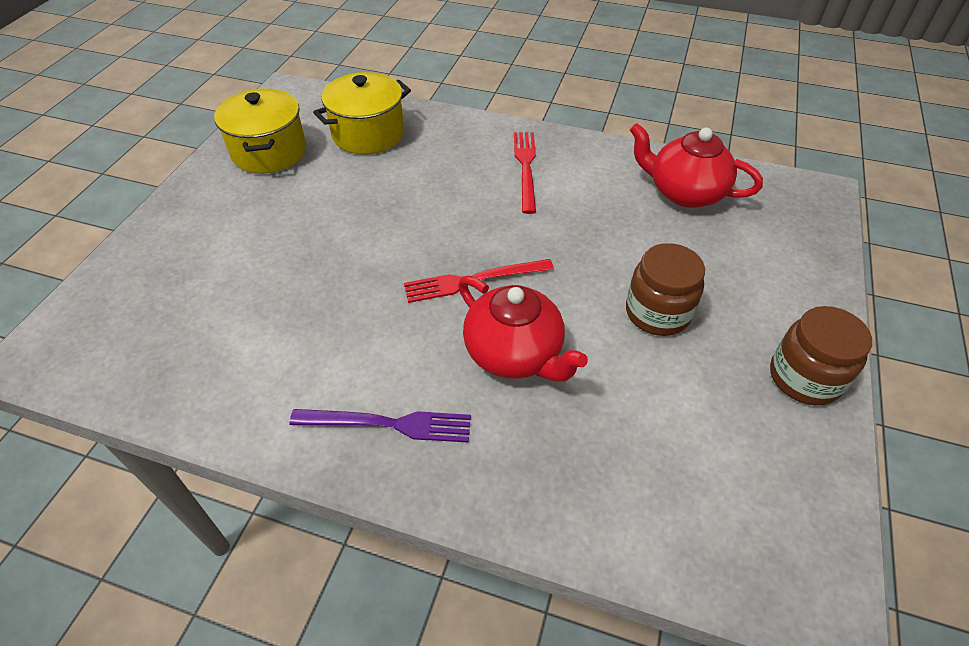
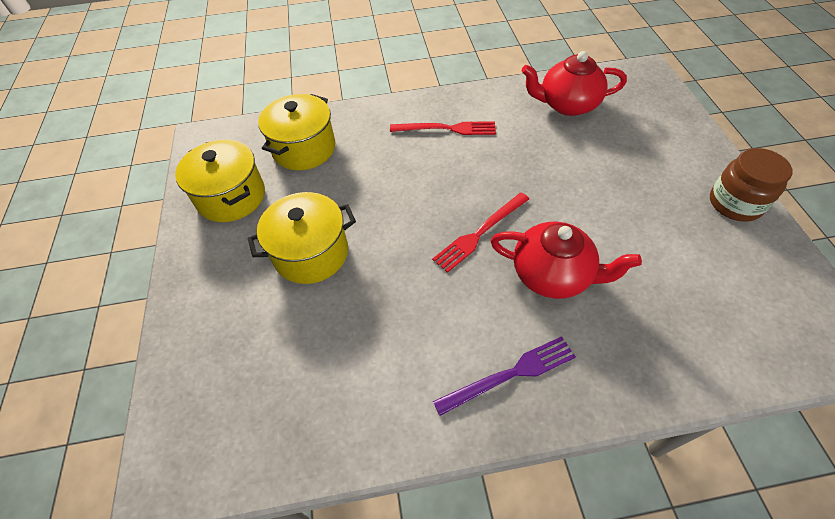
camera: 25 degrees left, 5 degrees up
(297, 230) = (311, 253): none -> yellow pot
(525, 167) = (447, 129): red fork -> red fork turned 120 degrees clockwise
(657, 313) = (618, 200): brown jar -> none

